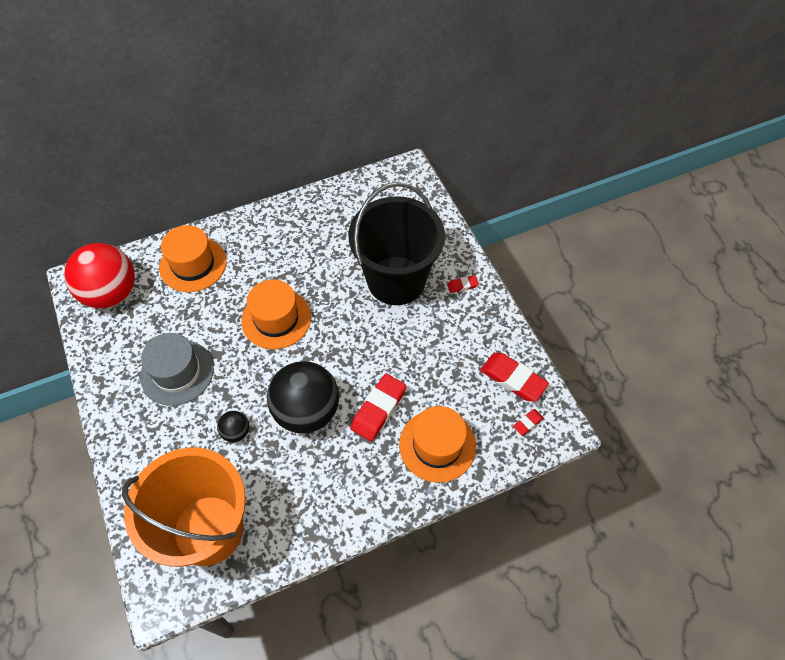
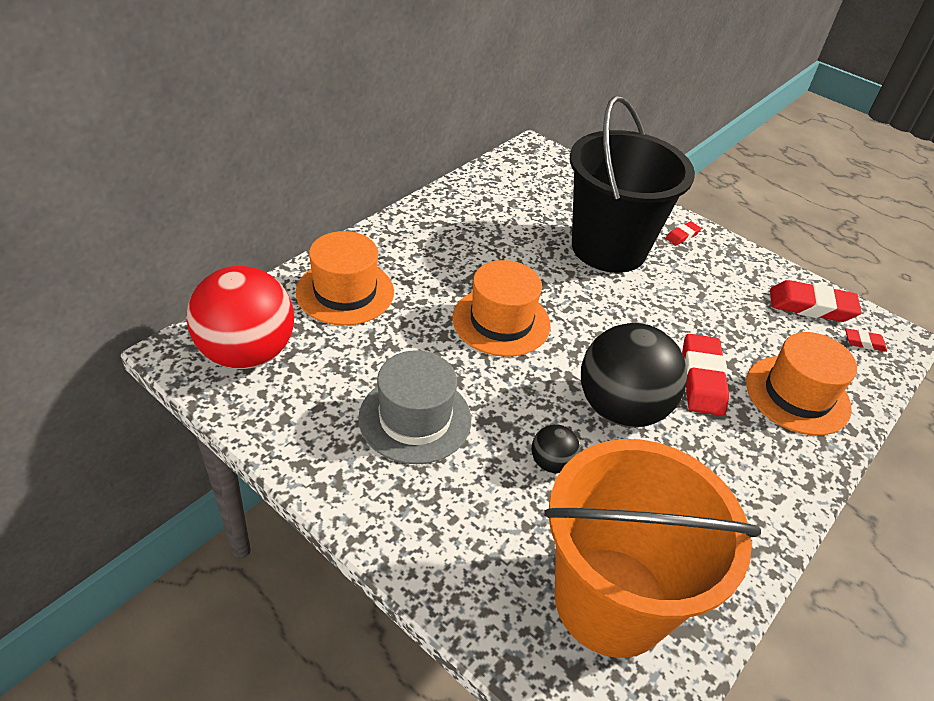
camera: 30 degrees left, 15 degrees down
(527, 423) = (864, 342): red eraser -> red eraser turned 75 degrees clockwise

